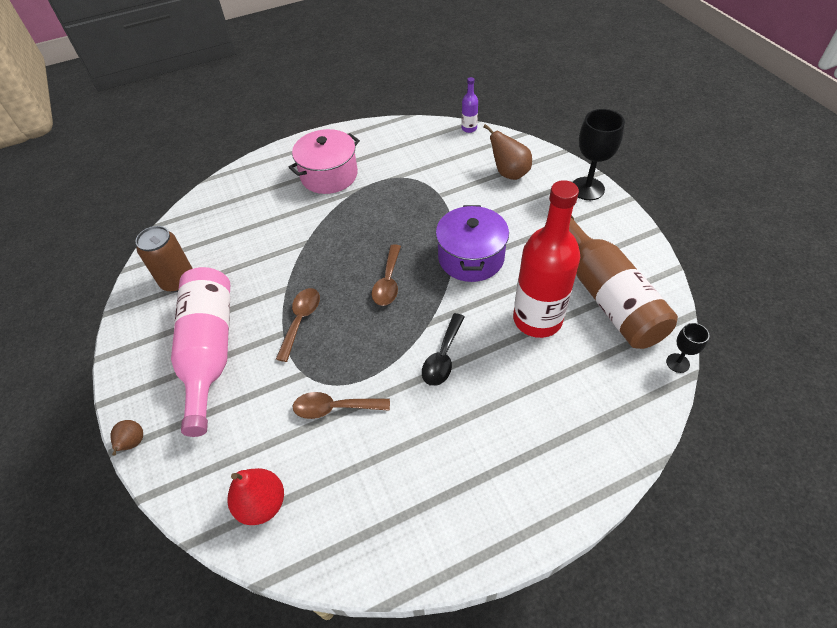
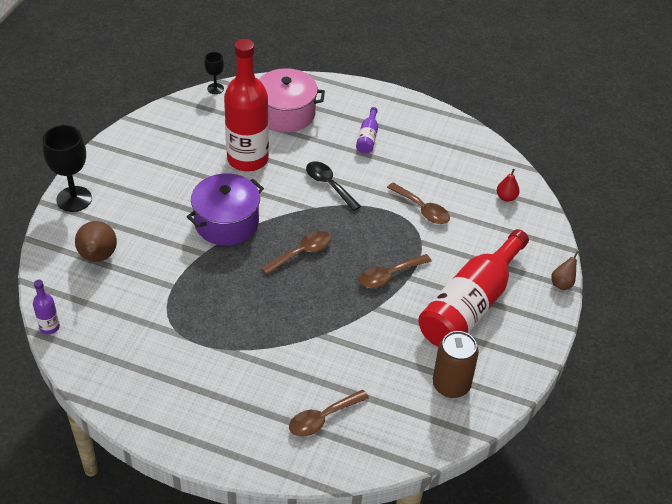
camera: 140 degrees left, 5 degrees down
(209, 351) = (470, 305): pink bottle -> red bottle
(251, 202) = (322, 418): none -> brown spoon
(262, 504) = (506, 197): red pear -> red pear, size x0.59
(329, 175) = (226, 387): pink pot -> pink pot (286, 113)
(443, 357) = (329, 185): black spoon -> black spoon turned 105 degrees counterclockwise
(476, 446) = (367, 138): none -> purple bottle
(607, 295) = (190, 138): brown bottle -> none

